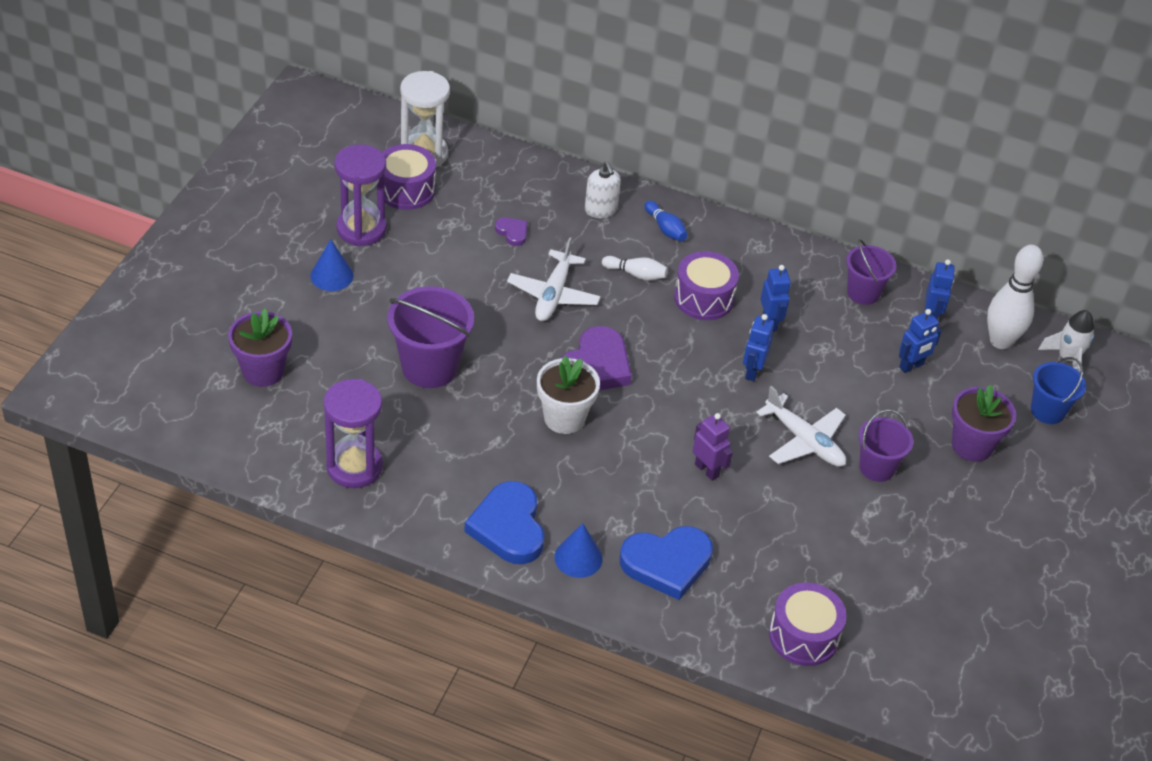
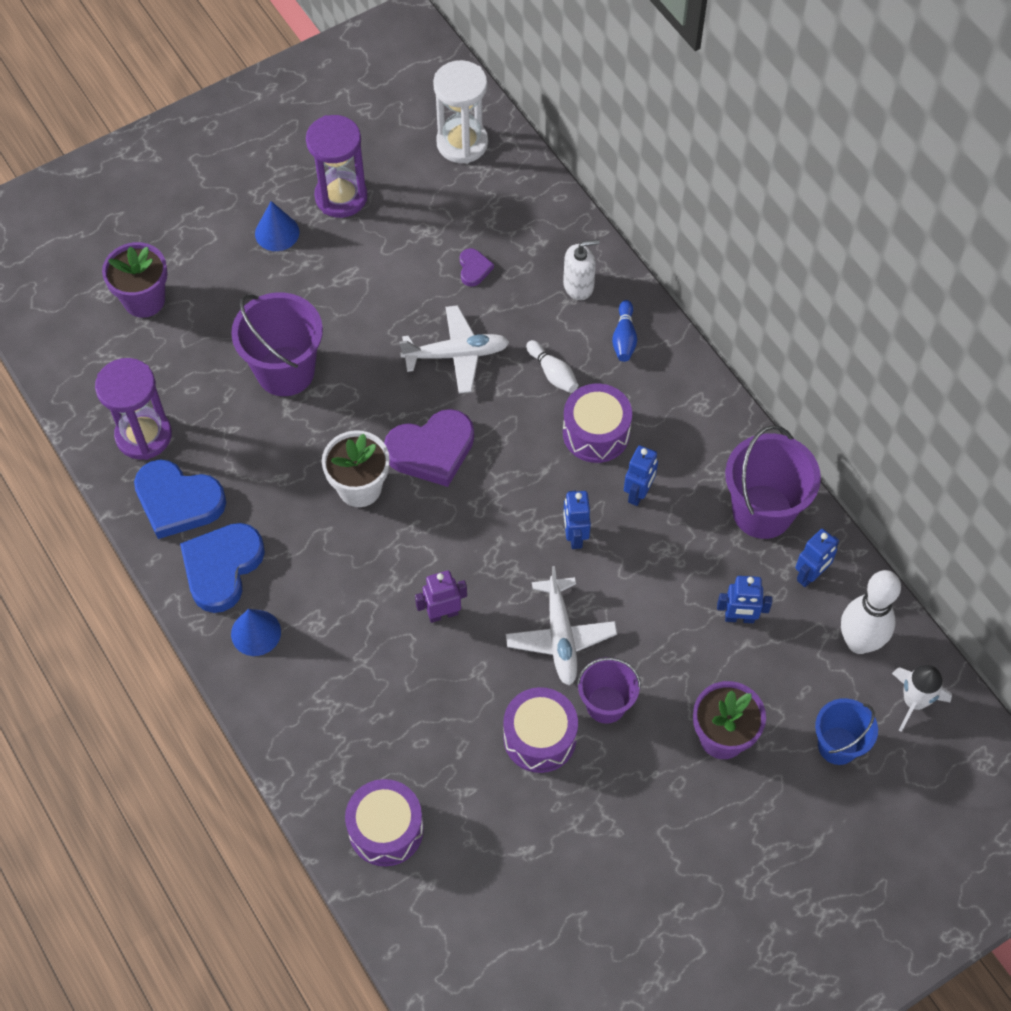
camera: 40 degrees right, 15 degrees up
(406, 189) = (414, 174): purple drum -> purple drum (540, 737)
(553, 295) = (456, 354): white plane -> white plane turned 150 degrees counterclockwise
(600, 210) = (578, 286): white soap dispenser -> white soap dispenser turned 120 degrees counterclockwise
(667, 563) = (327, 684): blue heart -> blue heart (178, 501)
(707, 470) = (443, 613): purple robot -> purple robot turned 105 degrees counterclockwise
(752, 371) = (575, 536): blue robot -> blue robot turned 60 degrees counterclockwise
(863, 293) = (762, 511): purple bucket -> purple bucket, size x1.60

